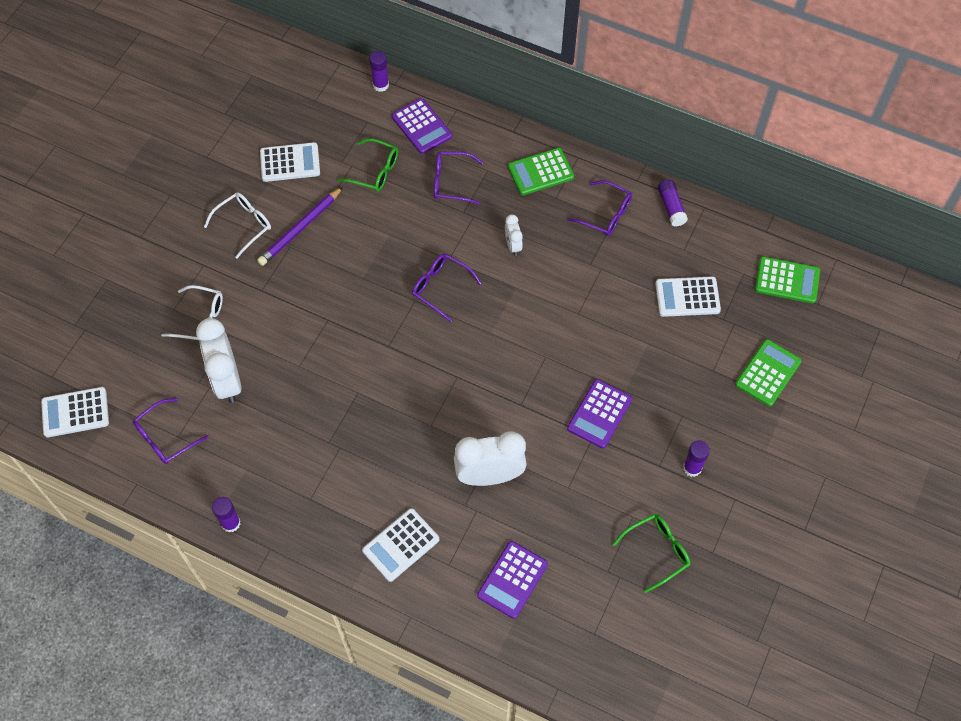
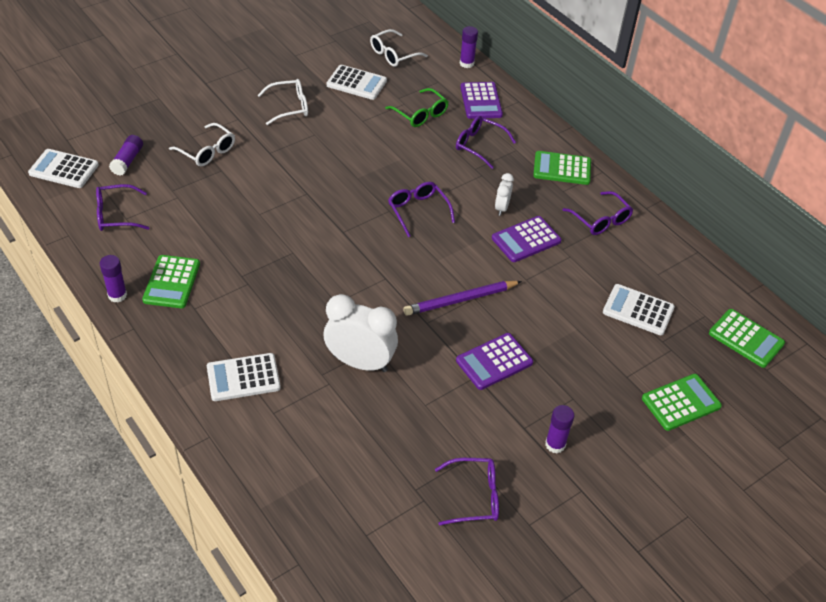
camera: 25 degrees right, 15 degrees down
(227, 380) = (194, 198): white clock -> none
(270, 483) = (171, 282): none -> green calculator
(300, 229) = (331, 126): purple pencil -> purple pencil (460, 300)
(303, 108) = (393, 54): none -> white glasses
(512, 579) = (321, 452): purple calculator -> purple calculator (526, 240)
(657, 551) = (474, 497): green glasses -> purple glasses
(671, 207) = (665, 239): purple glue stick -> purple glue stick (127, 161)

